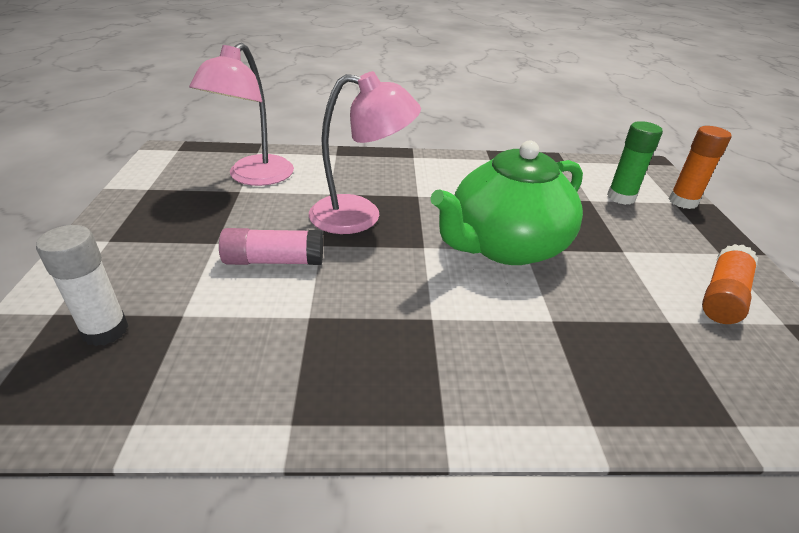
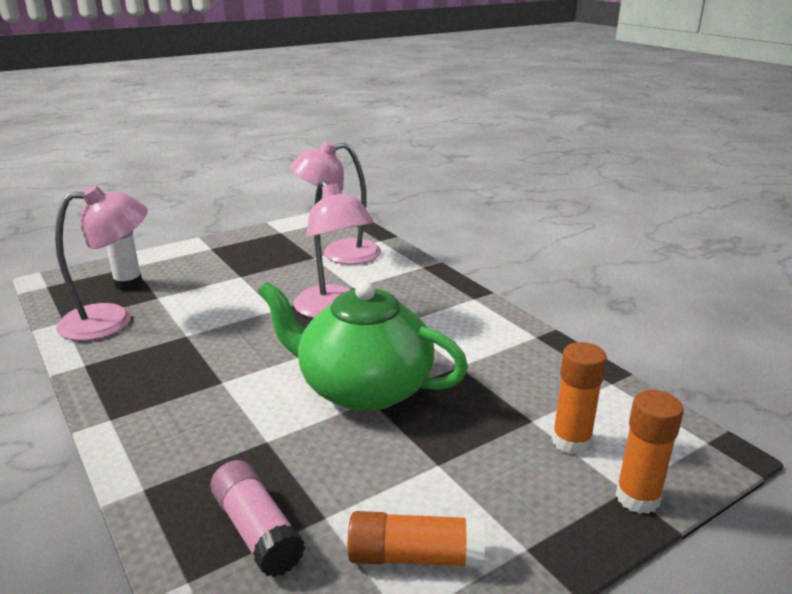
camera: 60 degrees right, 10 degrees down
(194, 370) = (112, 320): none -> pink lamp
(274, 261) = (237, 301): pink glue stick -> pink glue stick (257, 531)
(621, 197) = (571, 442): green glue stick -> orange glue stick

